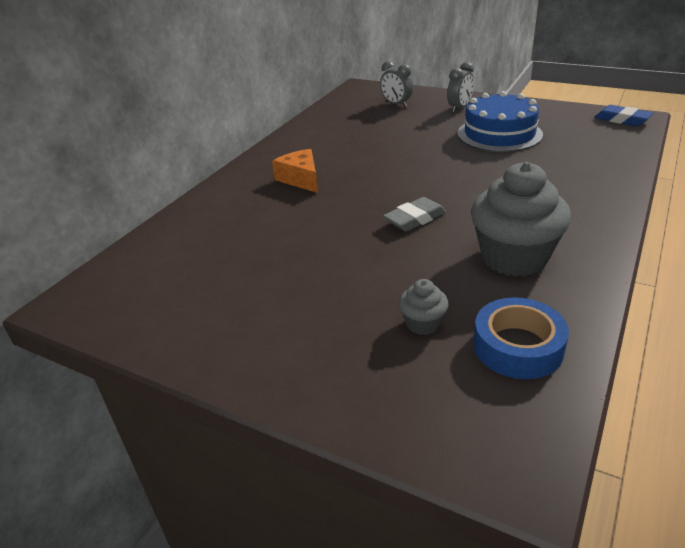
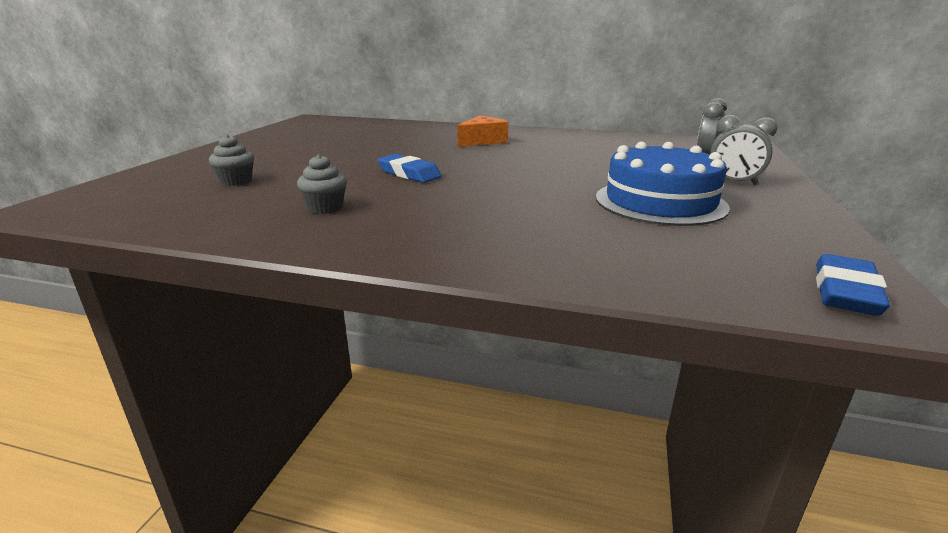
camera: 75 degrees right, 10 degrees down
(414, 219) = (409, 174): grey eraser -> blue eraser
(514, 257) = (325, 208): grey cupcake -> grey cupcake, size x0.46
(518, 347) = (179, 208): blue tape -> none

